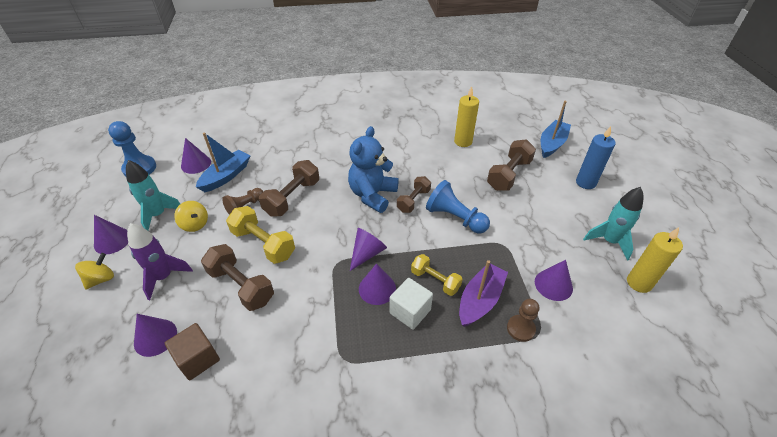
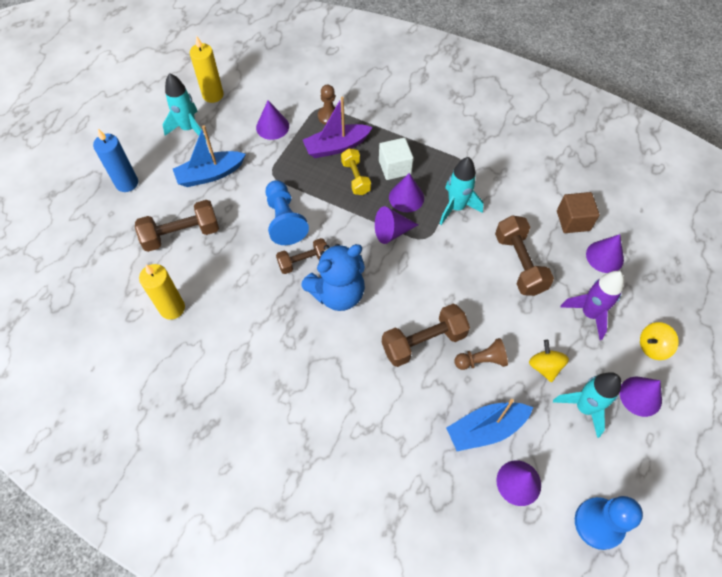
camera: 145 degrees left, 15 degrees up
(263, 244) = (481, 298): yellow dumbbell -> none
(325, 305) = (456, 207): none -> turquoise rocket
(552, 144) = (88, 244): blue boat -> blue boat (210, 174)

